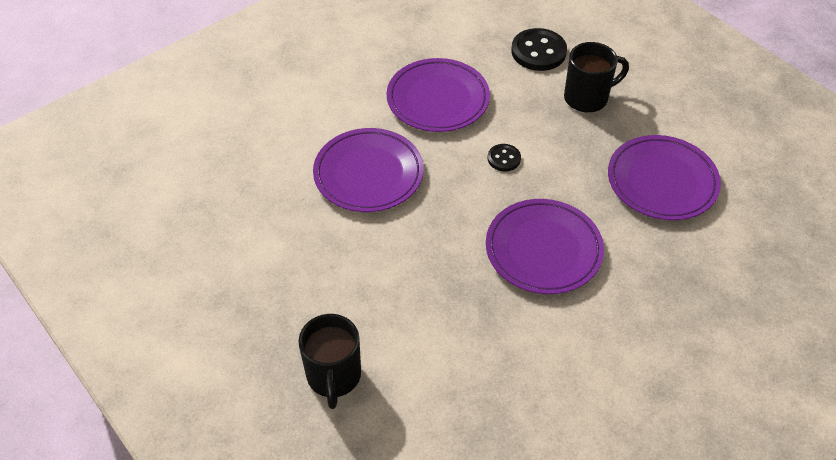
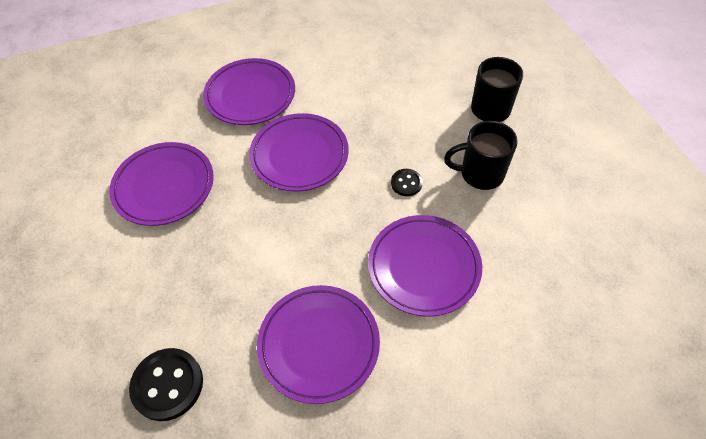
camera: 160 degrees left, 5 degrees up
(504, 158) = (286, 247): black button -> black button (406, 183)
(587, 98) = (161, 297): black mug -> black mug (480, 174)
(651, 312) = (250, 95): none -> purple plate

